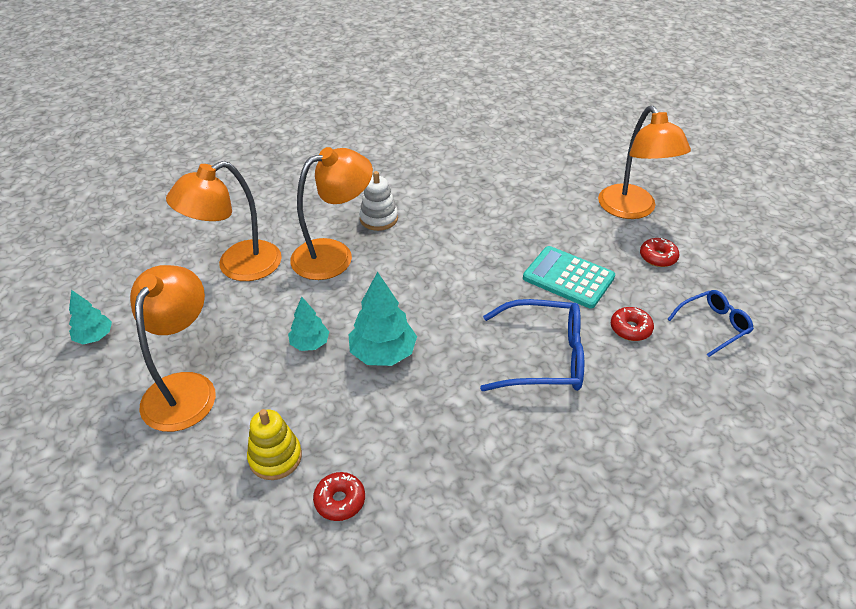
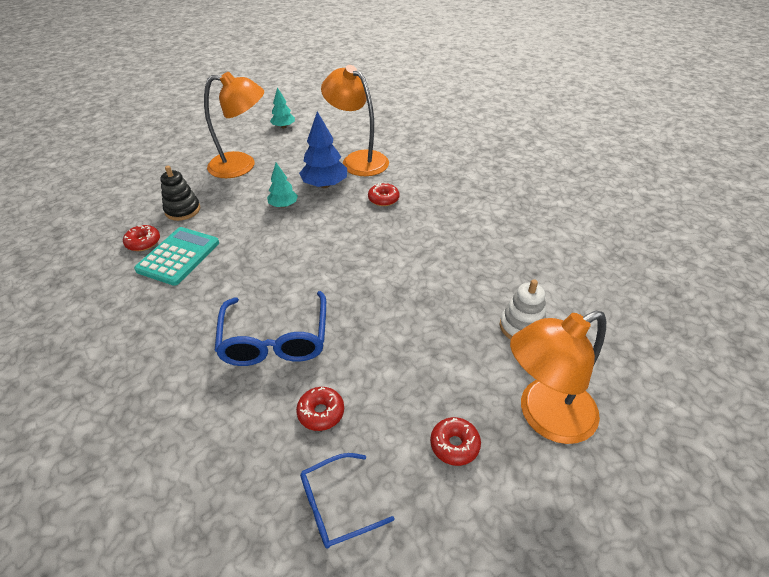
camera: 80 degrees right, 0 degrees up
(275, 457) = (182, 210): yellow stacking toy -> black stacking toy
(281, 302) = (325, 185): none -> blue tree
(334, 255) = (383, 199): orange lamp -> red donut
(379, 218) = (439, 214): white stacking toy -> white stacking toy (521, 327)
(383, 353) = (275, 241): turquoise tree -> none
(568, 278) = (392, 354): turquoise calculator -> turquoise calculator (178, 256)
(713, 326) = (336, 506): blue glasses -> blue glasses turned 105 degrees clockwise

